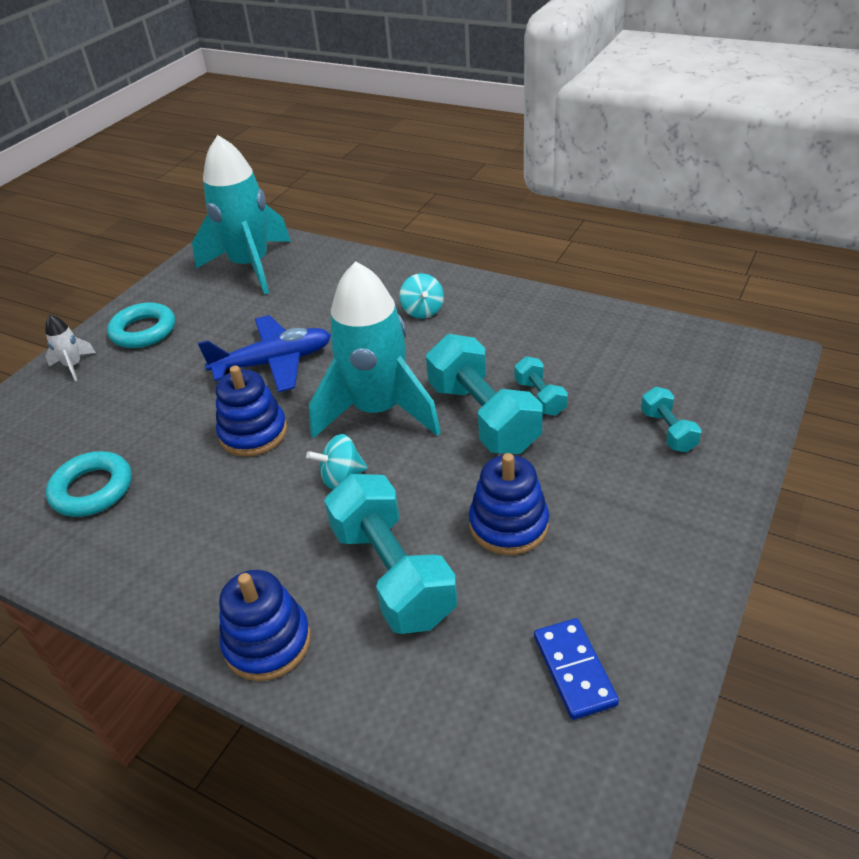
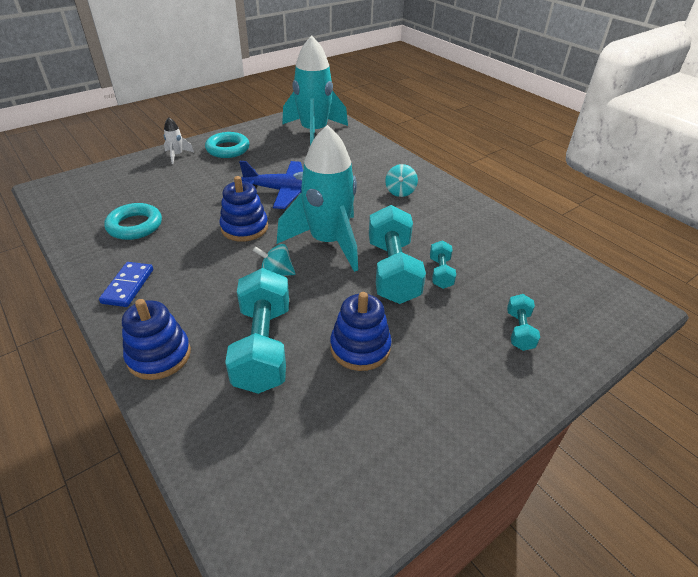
camera: 20 degrees right, 0 degrees up
(574, 670) = (335, 467): blue domino -> blue domino (128, 286)

